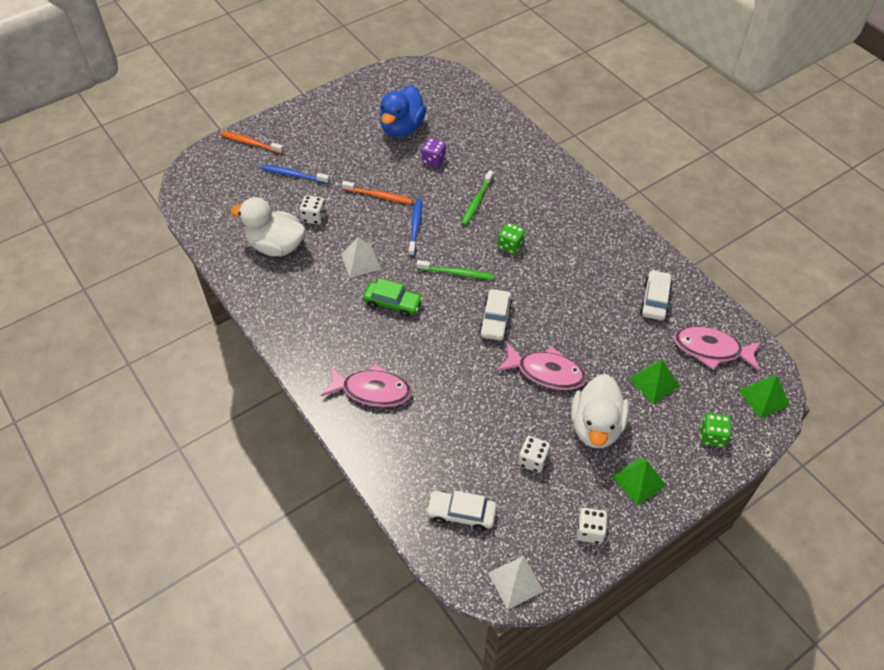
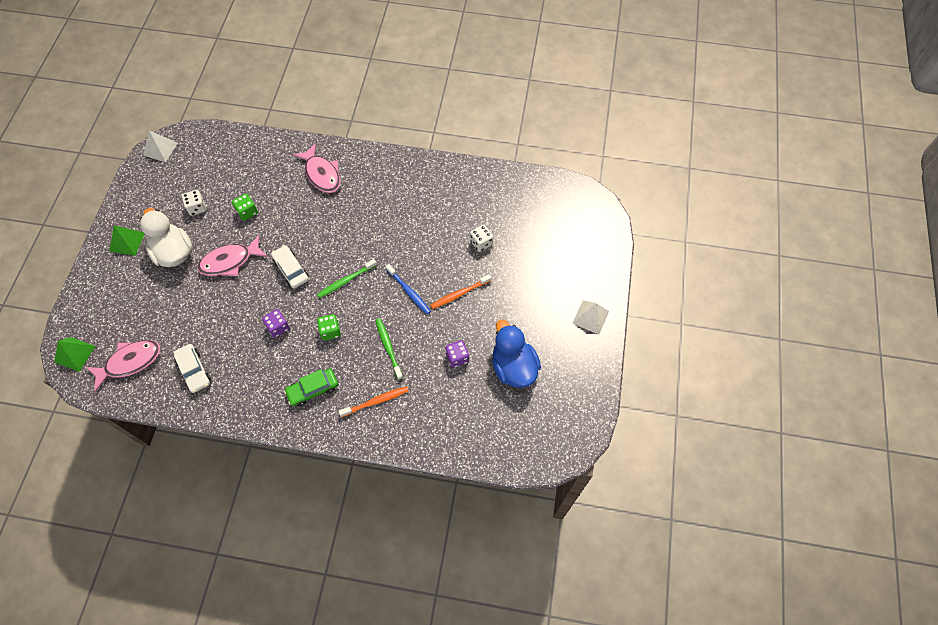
camera: 135 degrees right, 10 degrees up
(250, 143) = (596, 259): orange toothbrush -> orange toothbrush (376, 401)
(276, 246) = (478, 206): white duck -> none
(293, 175) = (534, 261): blue toothbrush -> none
(360, 262) = (415, 238): white pyramid -> white pyramid (590, 317)
(372, 390) = (322, 174): pink fish -> pink fish turned 90 degrees counterclockwise
(393, 303) = (365, 229): green car -> green car (313, 389)
(461, 513) = (214, 156): white car -> none
(552, 280) = (278, 327): none -> purple dice
(589, 531) = (138, 197): white dice -> none
(654, 382) = (156, 308): green pyramid -> none
(712, 436) = (96, 301): green dice -> green dice (247, 212)

